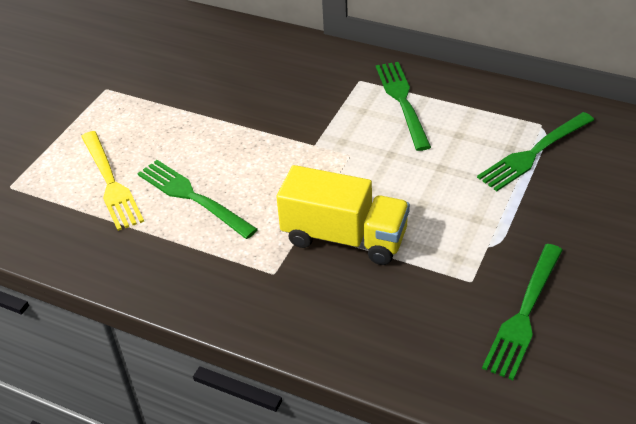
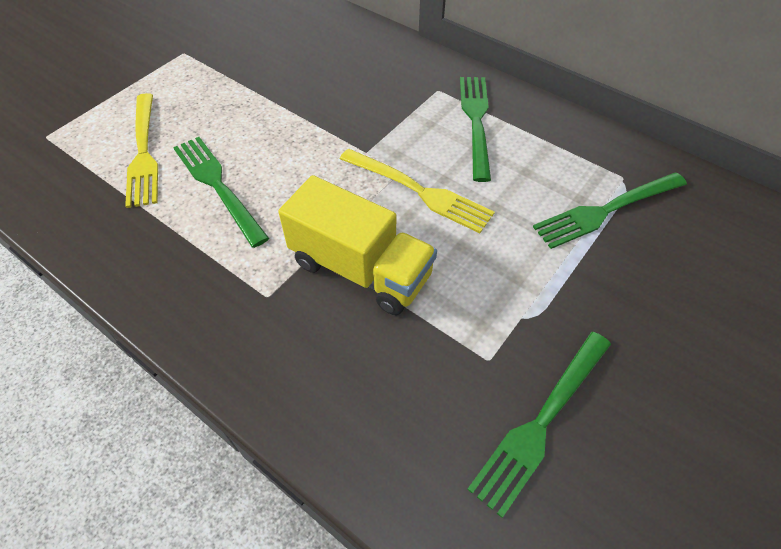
camera: 10 degrees right, 10 degrees up
(372, 168) = (419, 191): none -> yellow fork

